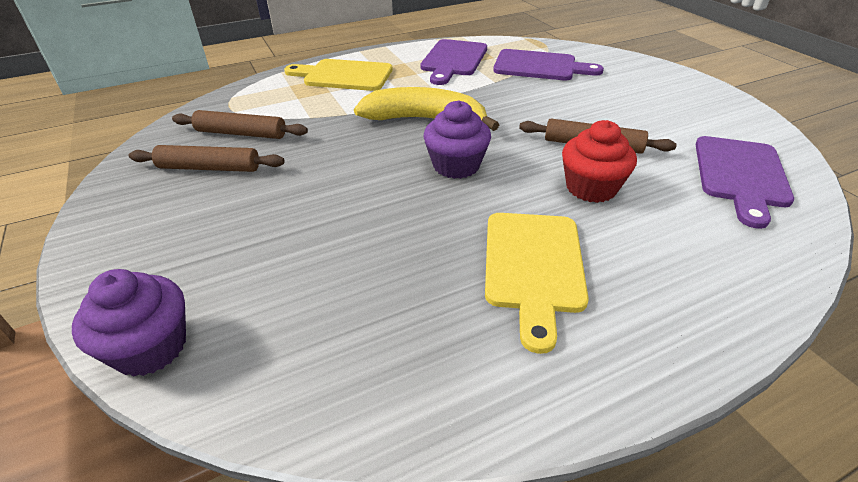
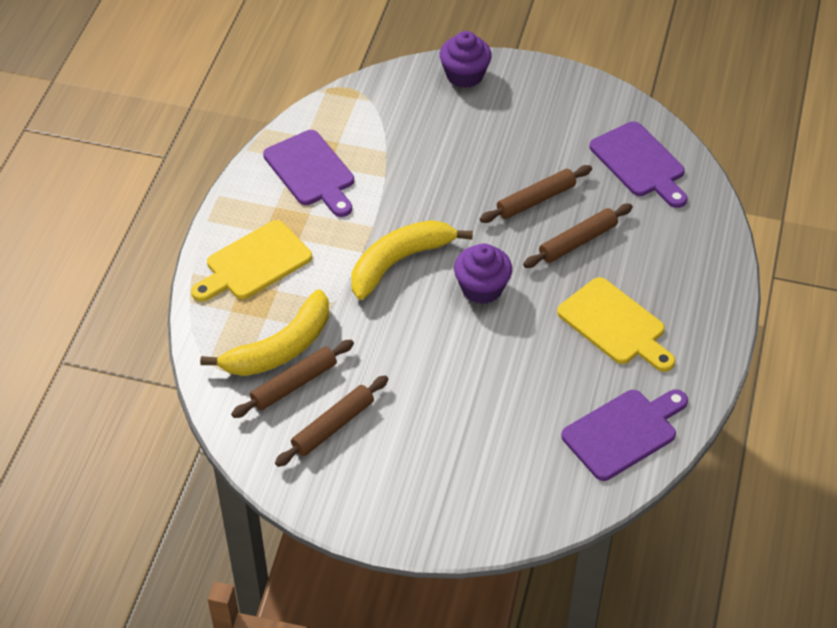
camera: 50 degrees left, 10 degrees up
(150, 347) = (516, 524): purple cupcake -> purple cupcake (464, 75)
(274, 114) = (281, 348): none -> yellow banana
(539, 66) = (391, 129): purple cutting board -> purple cutting board (623, 432)
(591, 188) = (577, 242): red cupcake -> brown rolling pin

